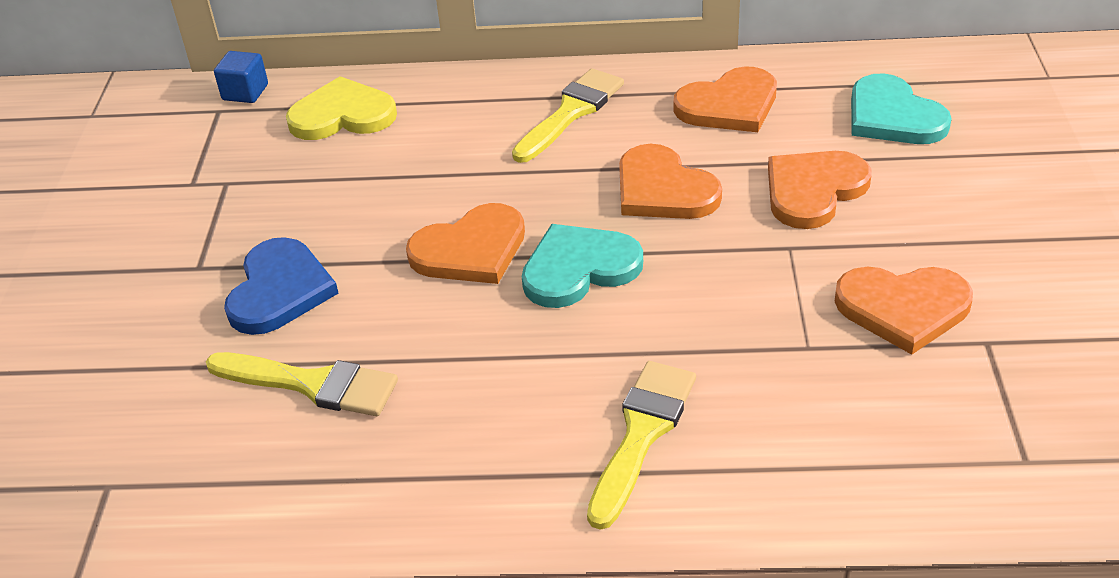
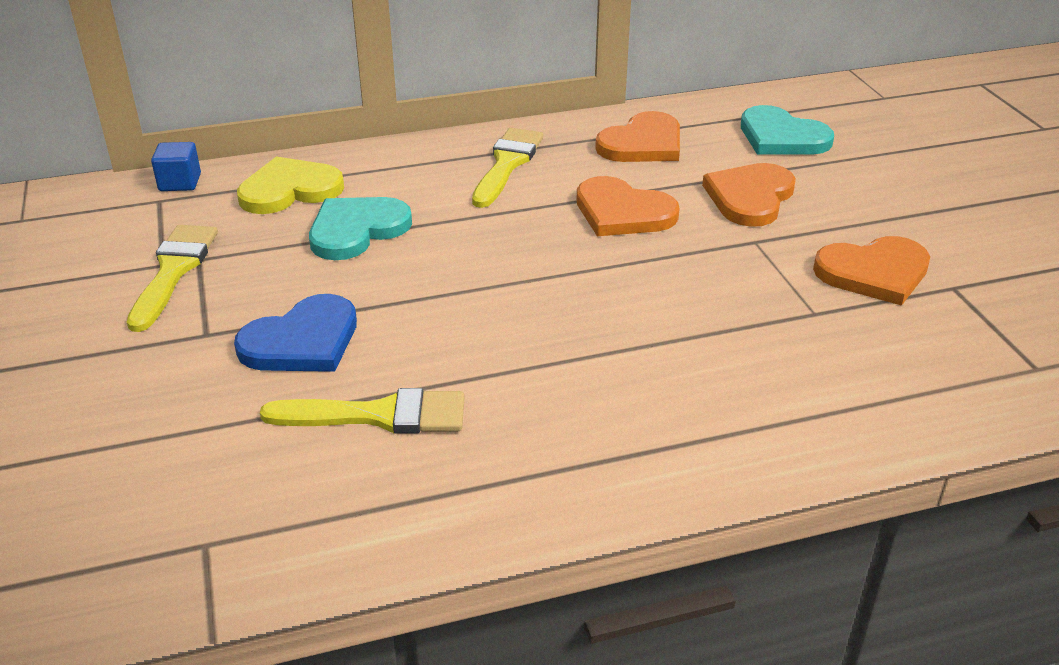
camera: 20 degrees left, 5 degrees down
(279, 290) = (302, 341): blue heart -> blue heart turned 60 degrees clockwise
(470, 250) = (474, 281): orange heart -> none
(579, 268) = (583, 282): turquoise heart -> turquoise heart (357, 230)
(641, 434) = (714, 403): yellow brush -> yellow brush (173, 271)

